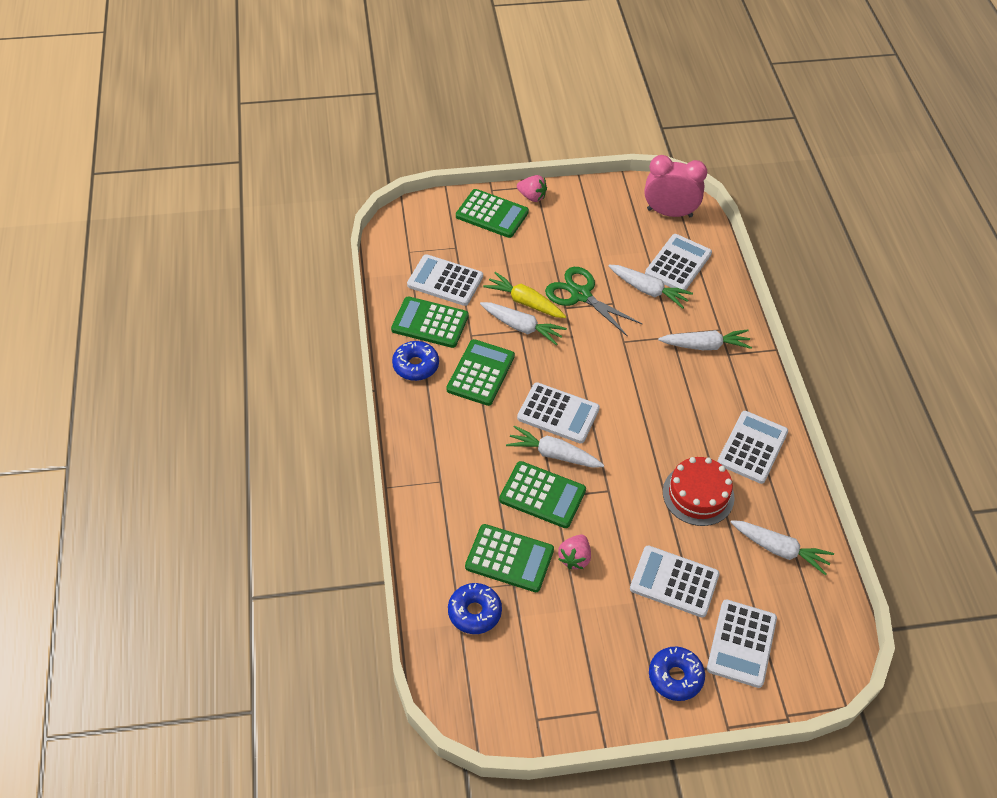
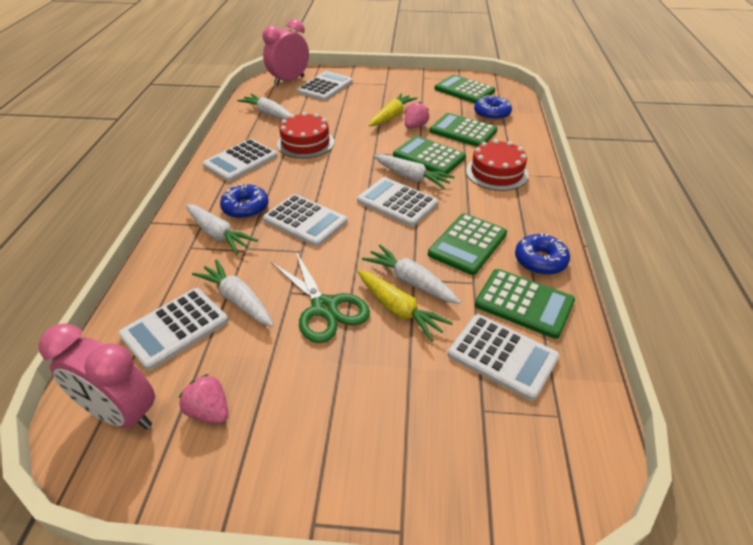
camera: 165 degrees left, 10 degrees down
(460, 480) = (496, 172): none -> red cake
(492, 214) = (412, 468): green calculator -> green calculator (464, 90)
(532, 196) = (330, 497): pink strawberry -> pink strawberry (209, 411)
(613, 577) = (392, 116): none -> yellow carrot
(674, 582) = (351, 110): white calculator -> white calculator (305, 221)
(675, 677) = (372, 82): blue donut -> blue donut (245, 208)
(705, 346) = (218, 235): white carrot -> white carrot turned 150 degrees counterclockwise
(807, 653) = (289, 80): none -> pink clock

